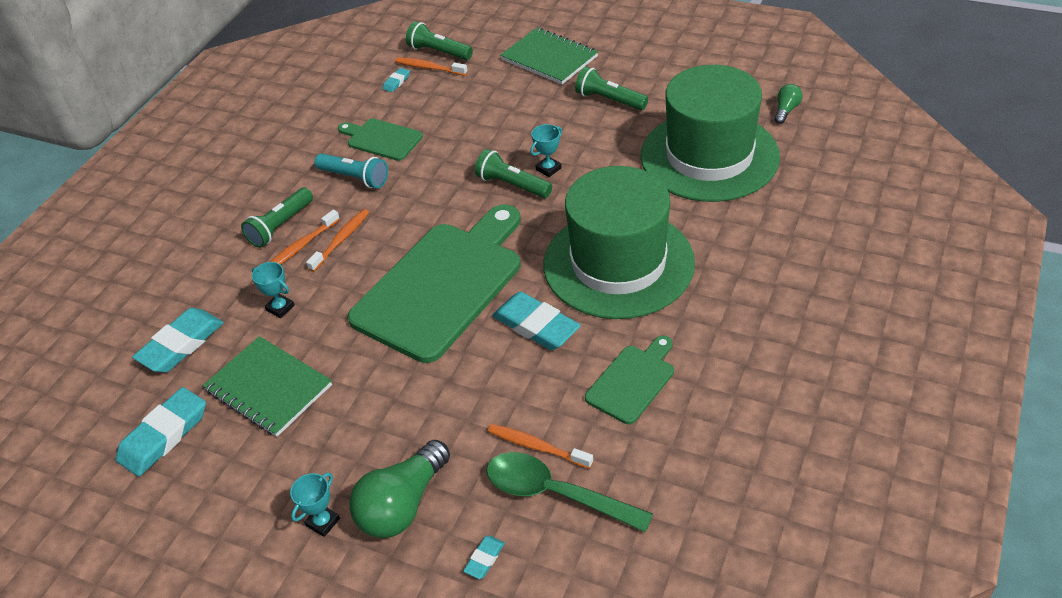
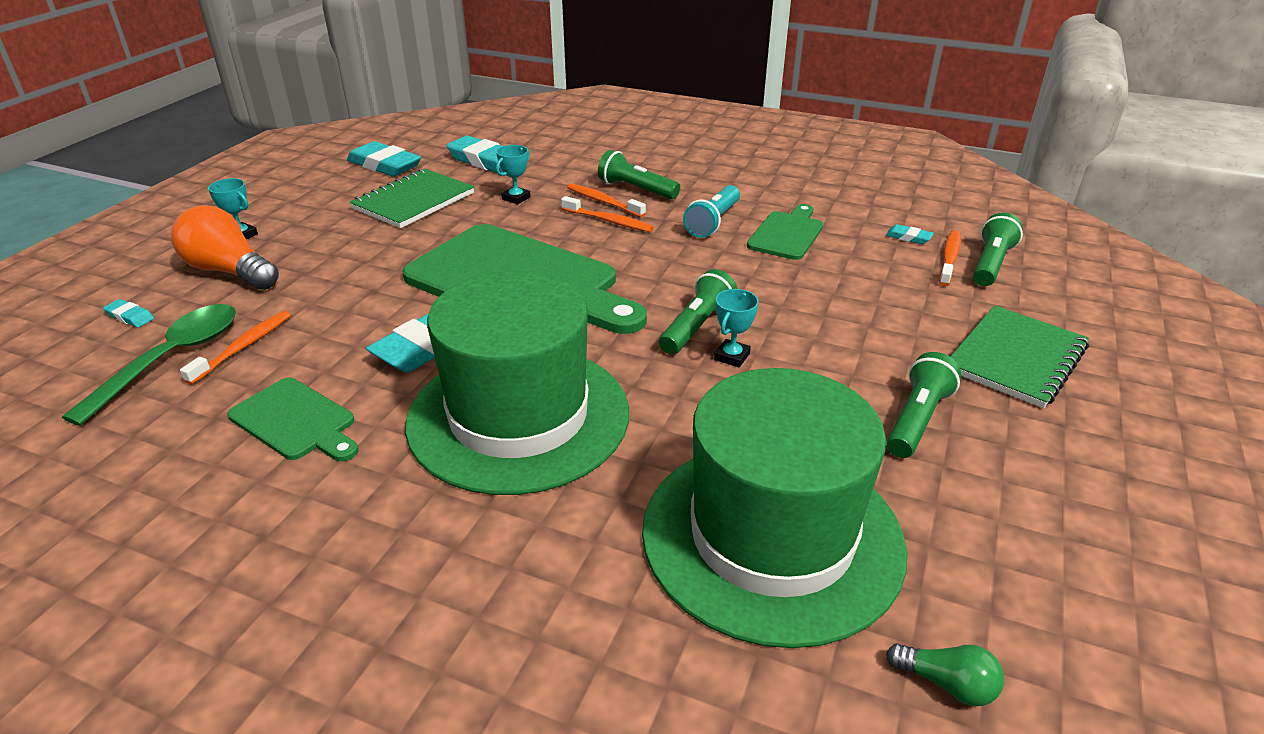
camera: 85 degrees right, 10 degrees down
(402, 505) = (229, 271): green light bulb -> orange light bulb
(548, 169) = (731, 356): turquoise trophy -> turquoise trophy turned 75 degrees clockwise

